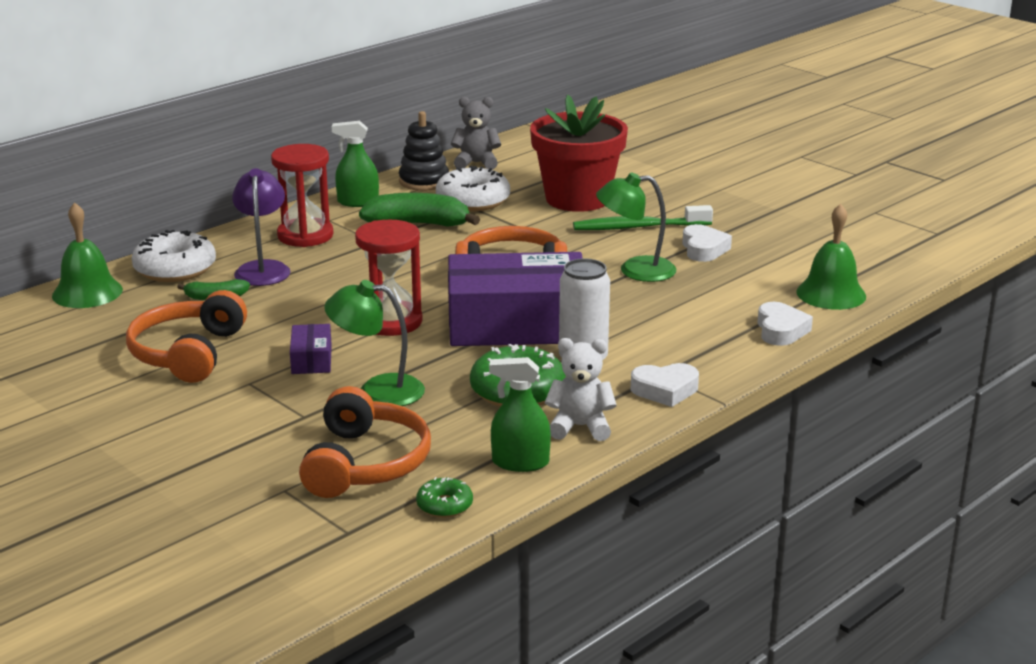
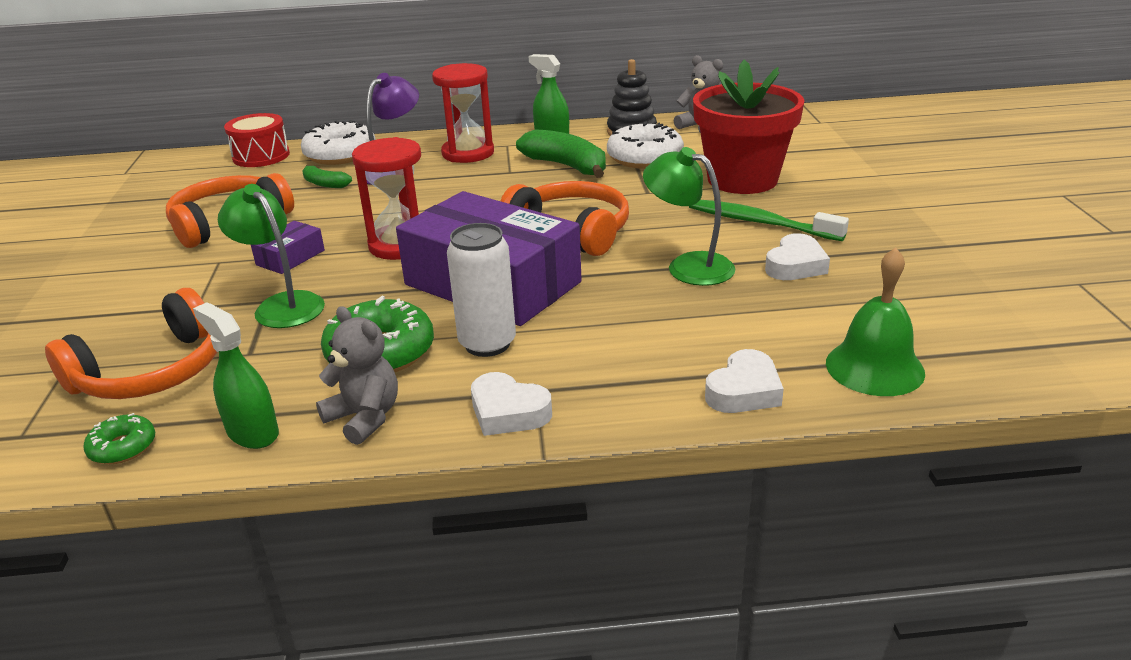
camera: 40 degrees right, 5 degrees up
(87, 292) = (261, 156): green bell -> red drum
(580, 427) = (365, 418): white teddy bear -> grey teddy bear

